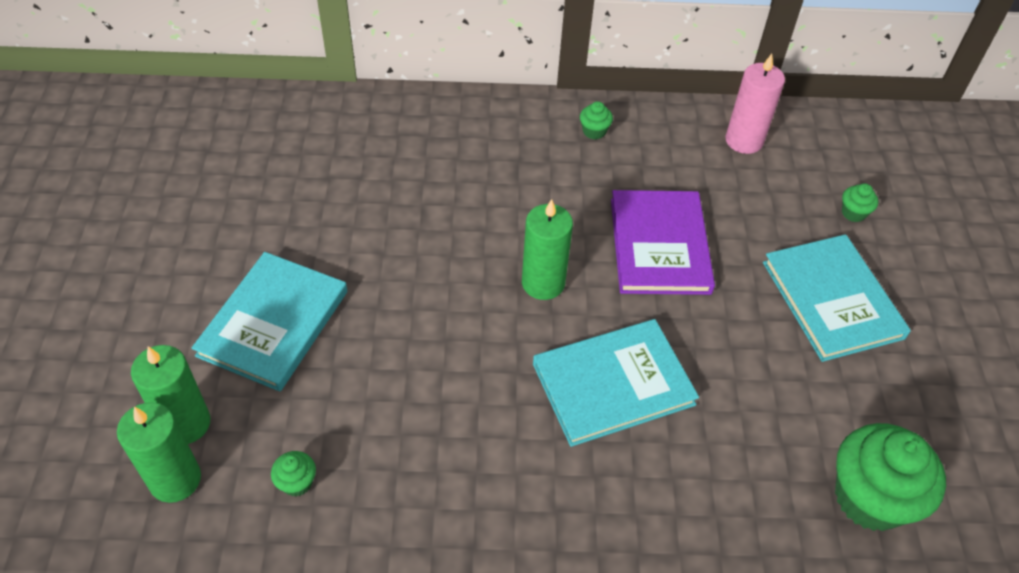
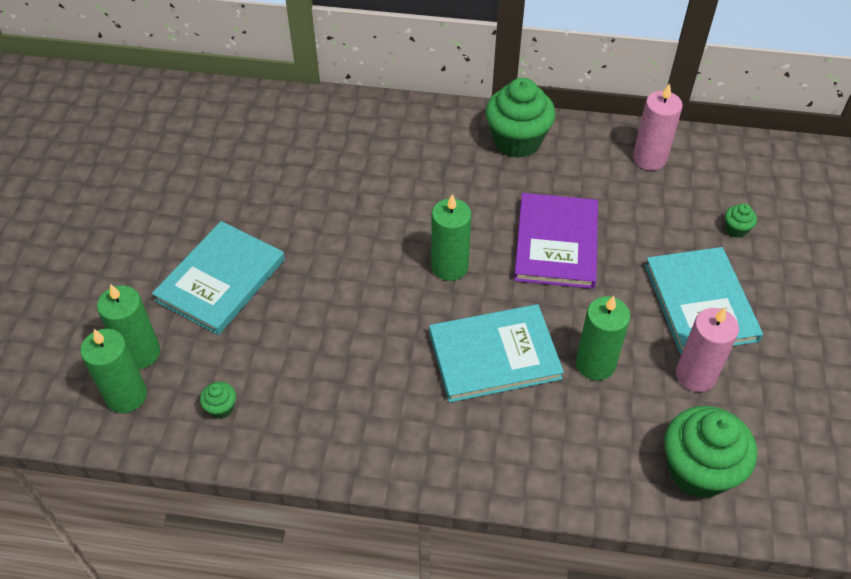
camera: 10 degrees right, 0 degrees up
(594, 131) = (517, 141): green cupcake -> green cupcake, size x2.35
(730, 383) = (595, 364): none -> green candle
(844, 385) = (695, 375): none -> pink candle

